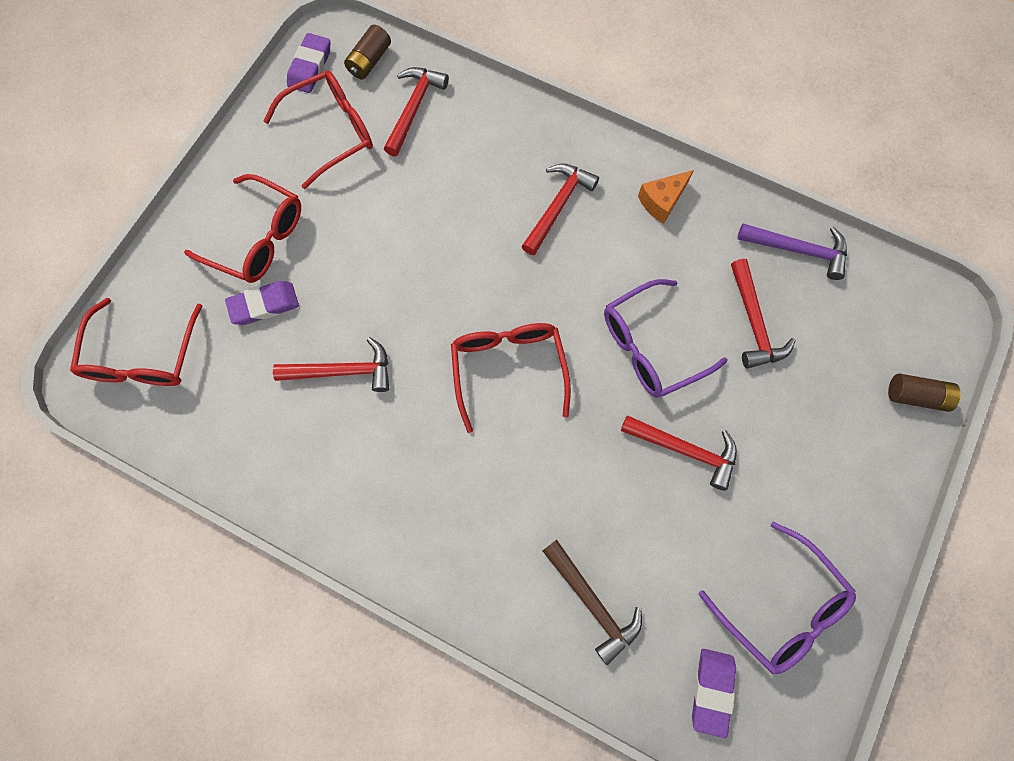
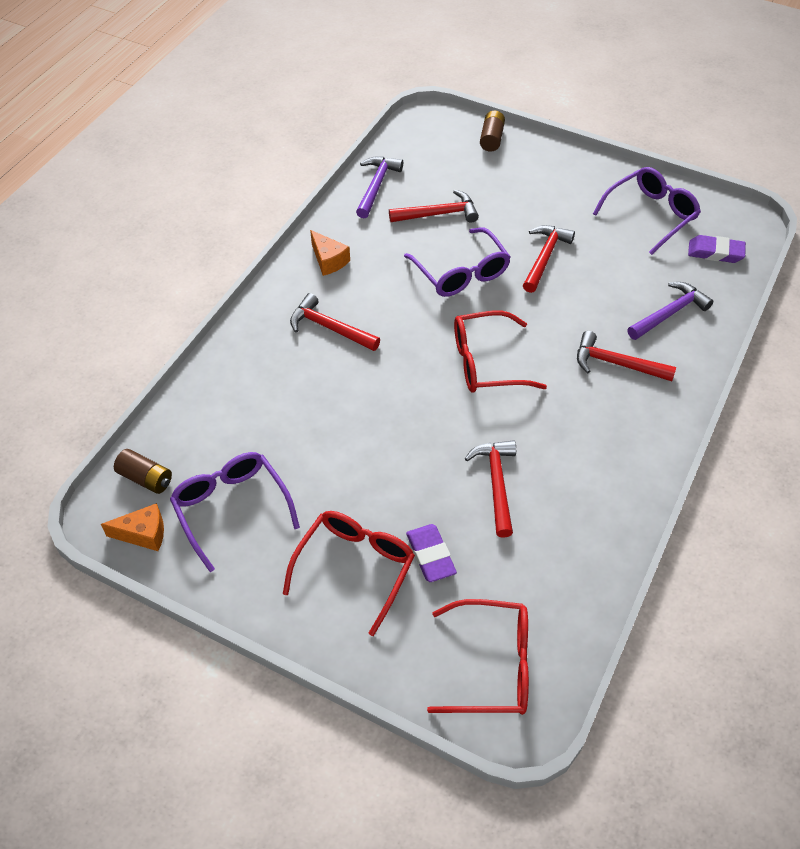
camera: 90 degrees left, 20 degrees down
(310, 67) = (143, 534): purple eraser -> orange cheese
(332, 132) = (231, 508): red glasses -> purple glasses
(414, 109) = (211, 437): red hammer -> red hammer (617, 364)
(592, 603) = (669, 313): brown hammer -> purple hammer

